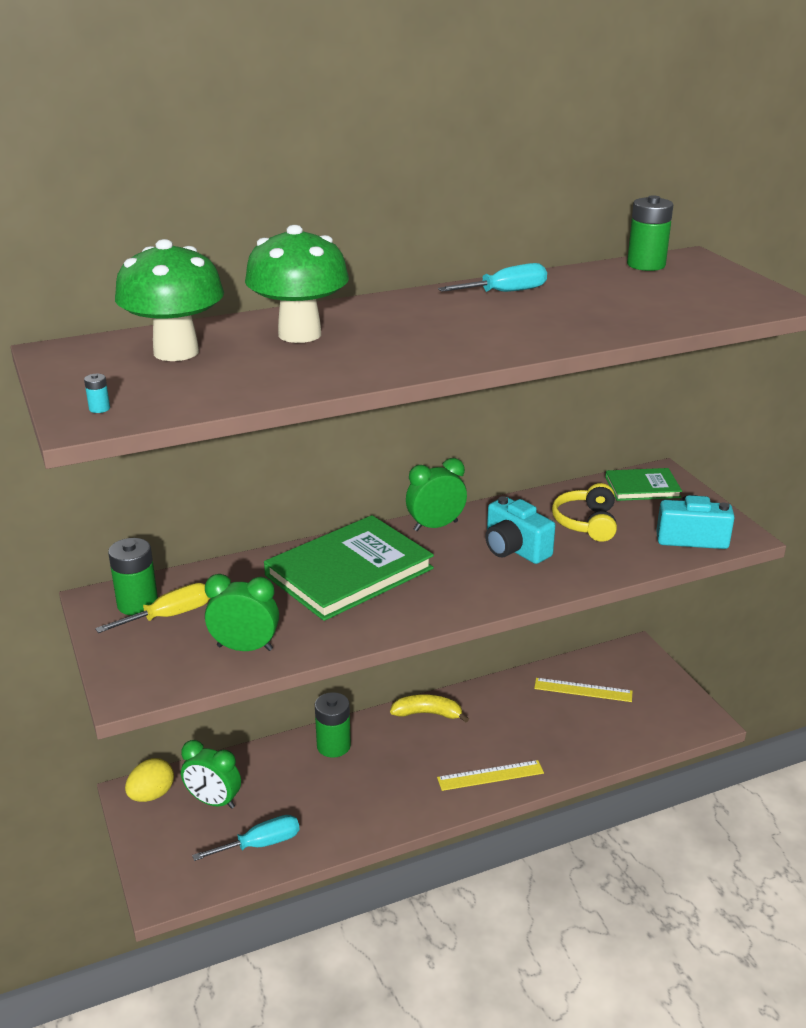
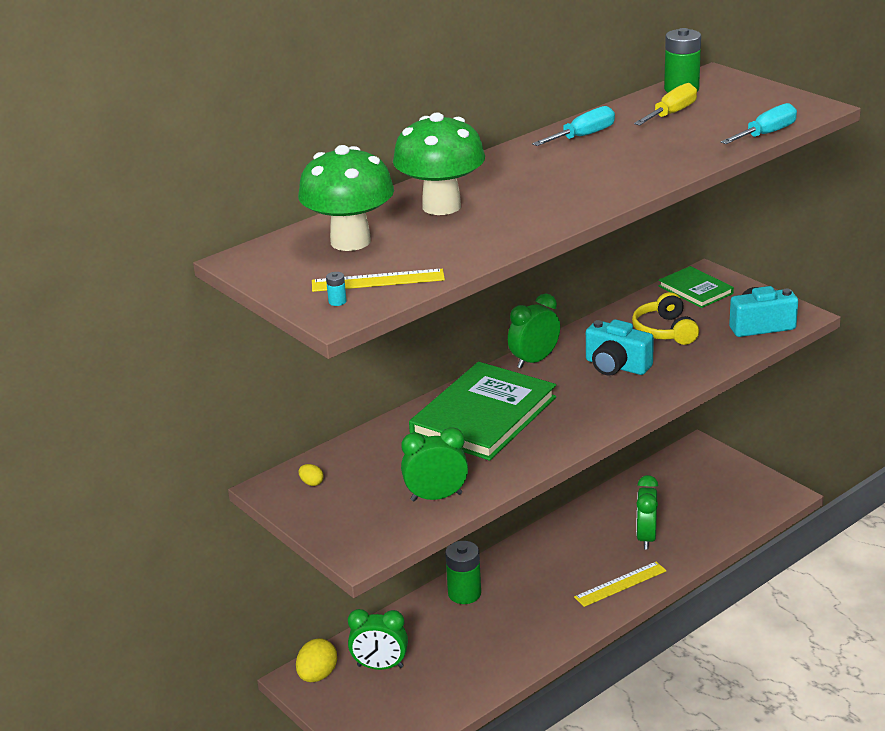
camera: 15 degrees left, 0 degrees up
(137, 604) = (311, 483): green battery -> yellow egg
(169, 616) = (349, 486): yellow screwdriver -> yellow screwdriver (671, 114)
(260, 844) = (445, 689): turquoise screwdriver -> turquoise screwdriver (766, 134)
(427, 714) = (536, 546): yellow banana -> none
(540, 732) = (646, 538): none -> green clock
(583, 690) = (666, 493): yellow ruler -> yellow ruler (378, 280)
(642, 487) = (695, 290): green book -> green book turned 75 degrees clockwise

